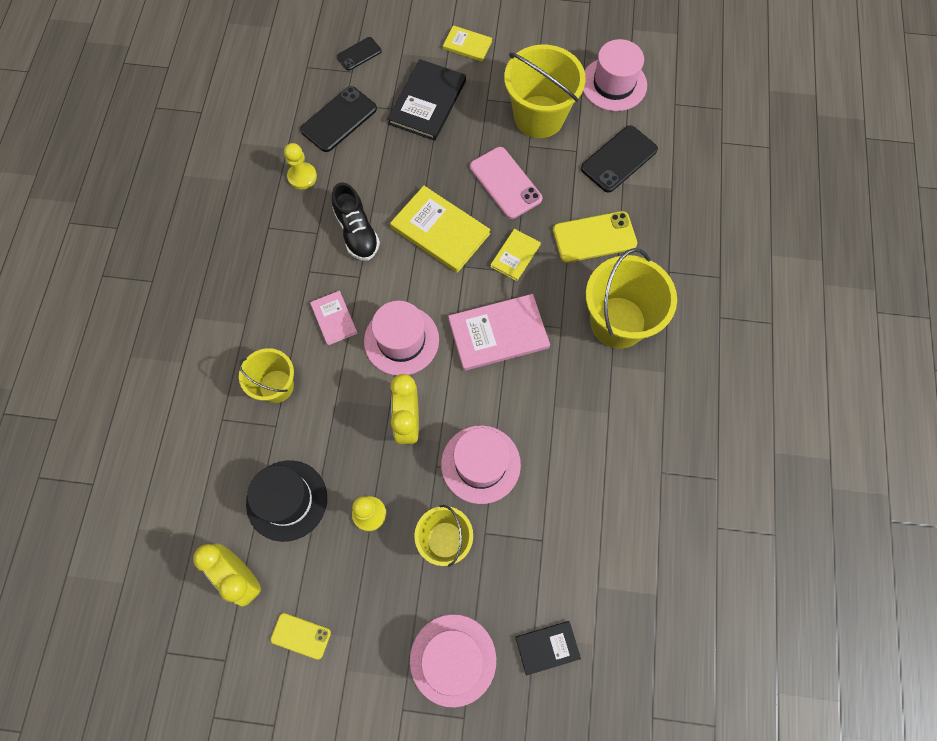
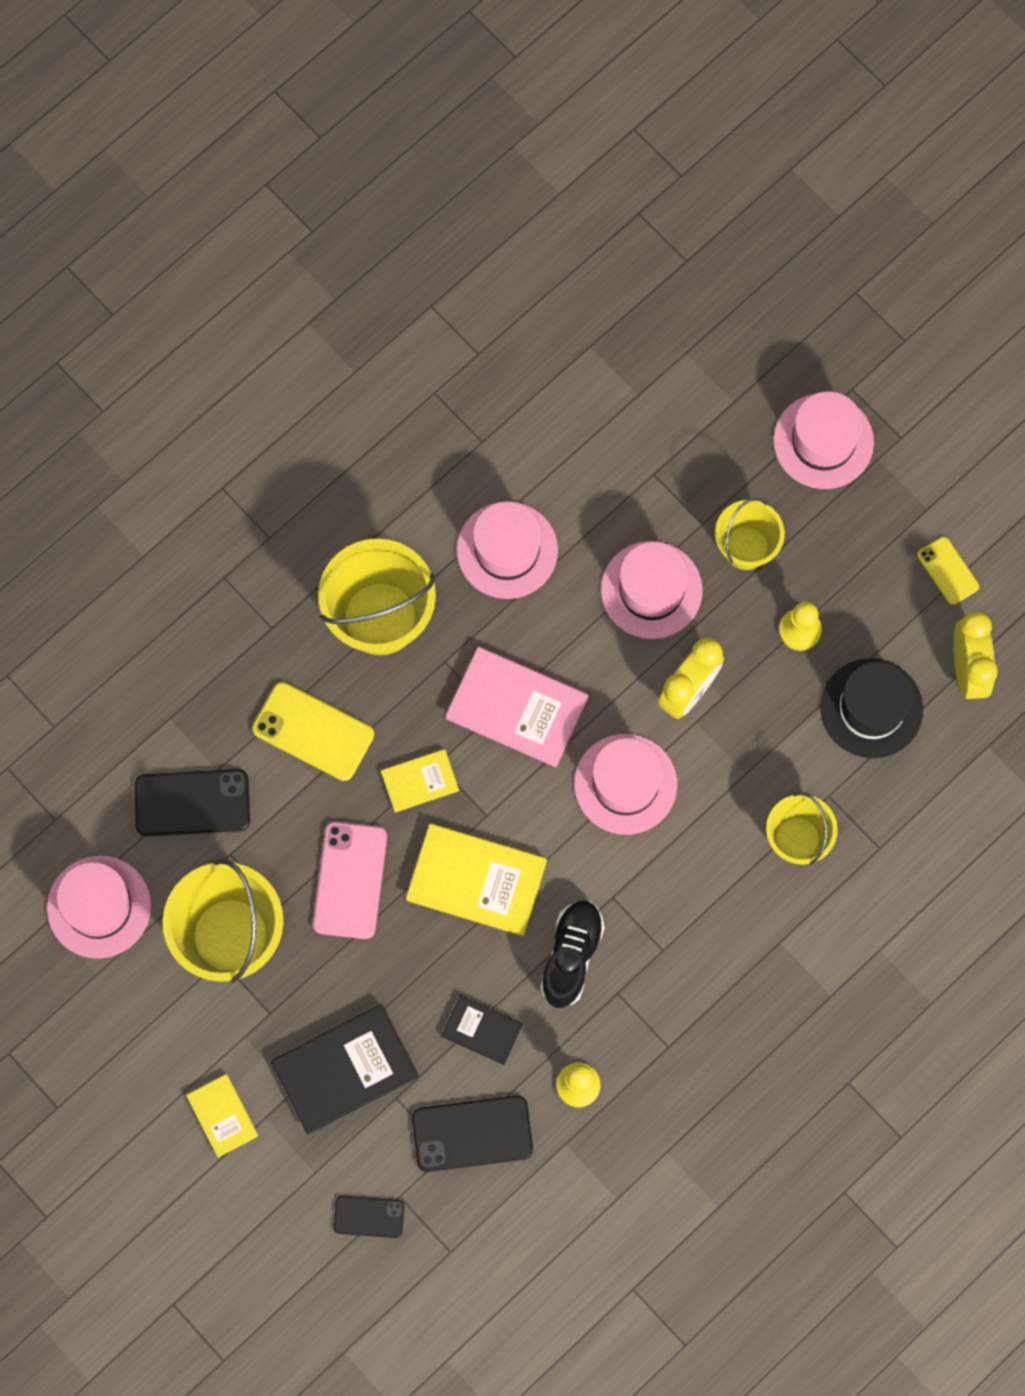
camera: 140 degrees left, 5 degrees up
(334, 319) = (678, 868): pink book -> none
(440, 231) = (476, 880): yellow book -> yellow book turned 60 degrees counterclockwise
(547, 647) = (729, 384): black book -> black book (482, 1030)
(585, 418) = (507, 550): none -> pink hat

